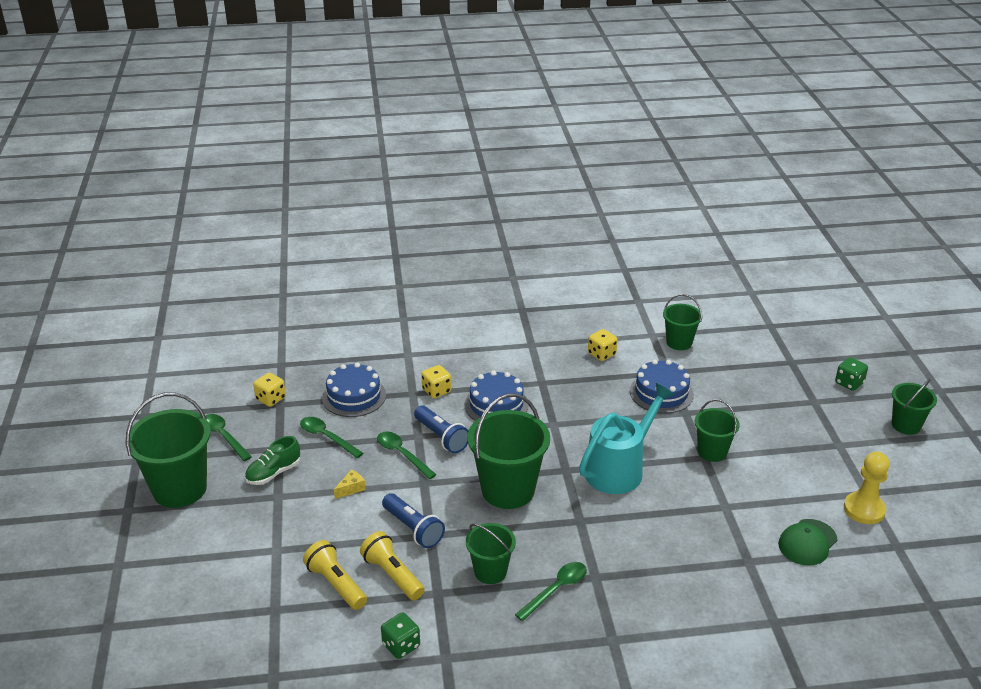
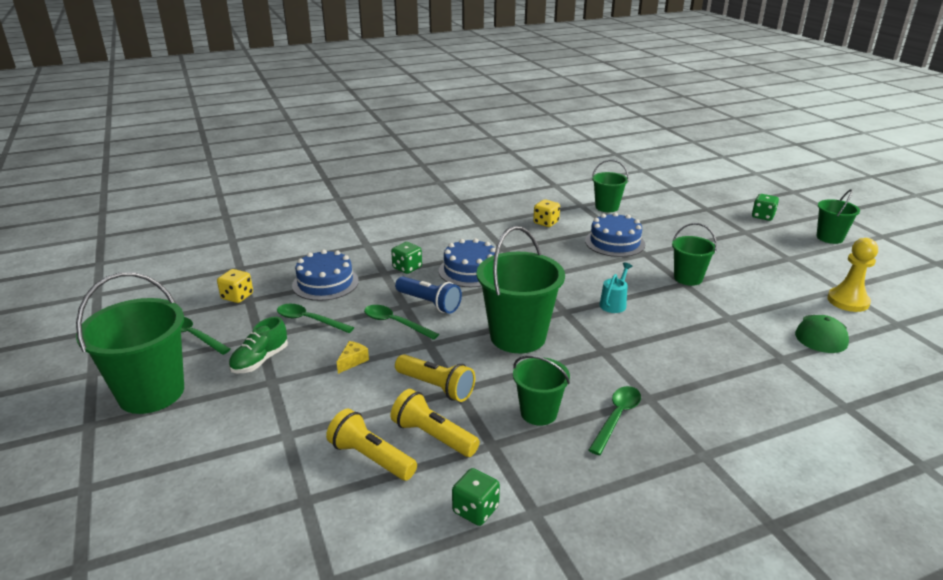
camera: 15 degrees left, 5 degrees down
(413, 529) = (436, 387): blue flashlight -> yellow flashlight
(436, 391) = (407, 268): yellow dice -> green dice
(619, 469) = (614, 303): turquoise watering can -> turquoise watering can, size x0.46

